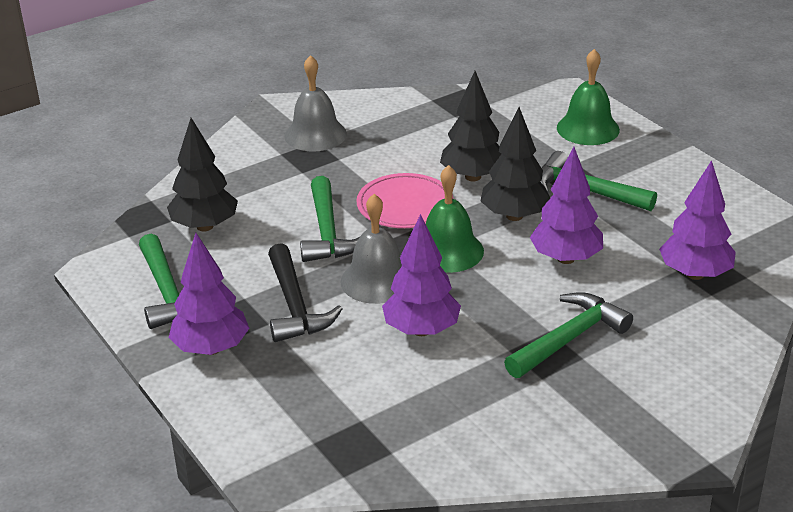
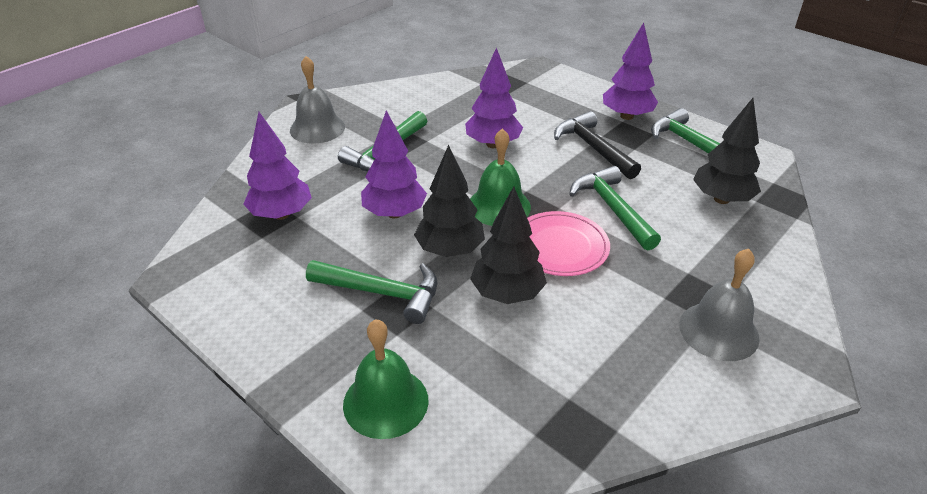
camera: 165 degrees right, 5 degrees up
(377, 280) = (544, 173): grey bell -> grey bell (317, 128)

